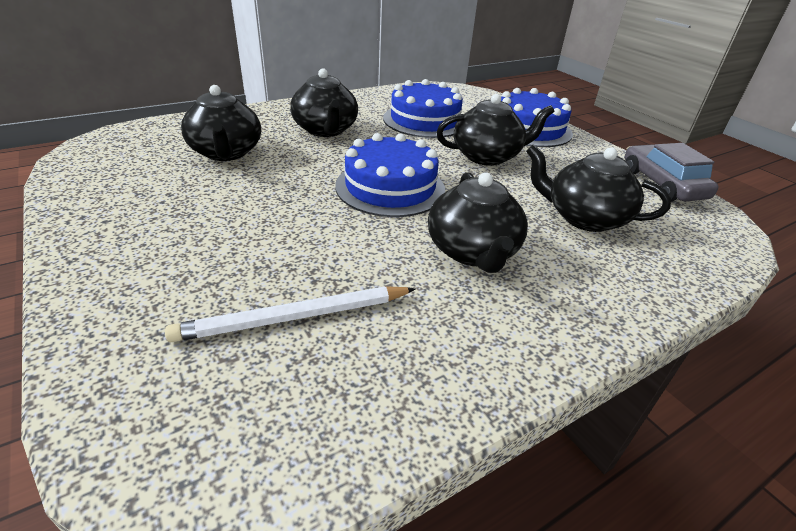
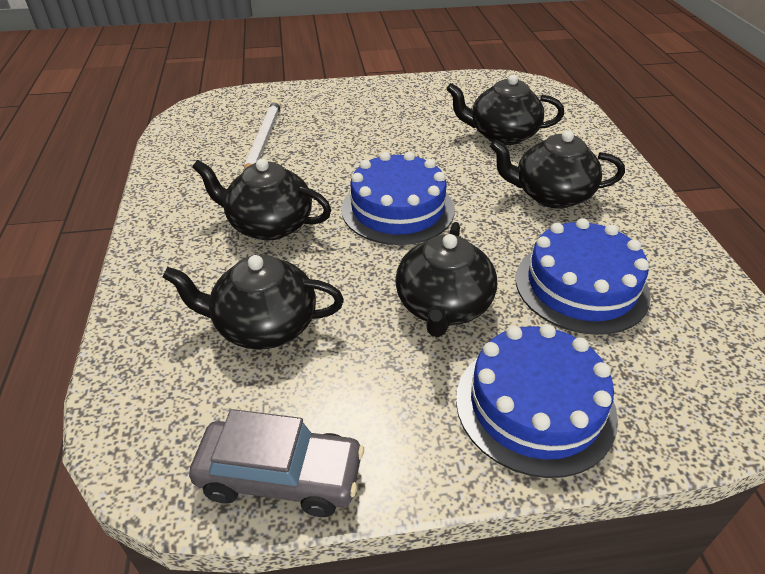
camera: 115 degrees right, 5 degrees up
(584, 218) = (264, 326): black teapot -> black teapot turned 135 degrees counterclockwise

